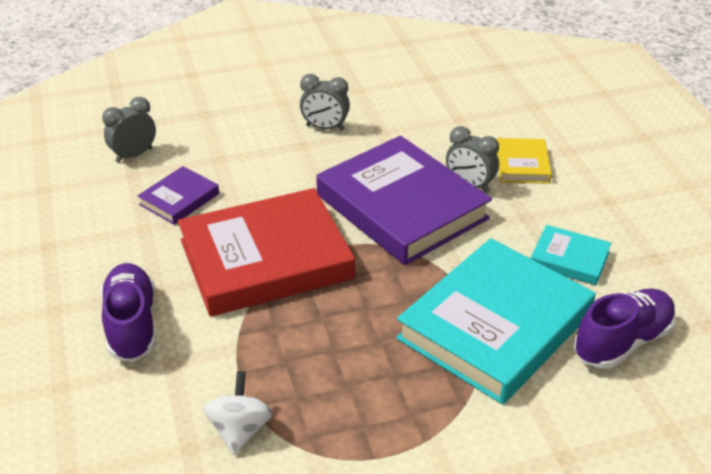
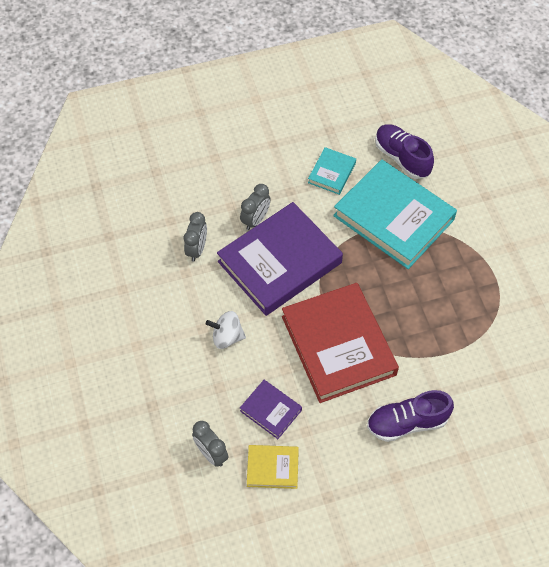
camera: 90 degrees left, 20 degrees up
(240, 430) = (486, 349): white spinning top -> white spinning top (227, 337)
(325, 128) = (178, 312): grey clock -> grey clock (197, 249)
(522, 165) = (231, 186): yellow book -> yellow book (272, 468)

